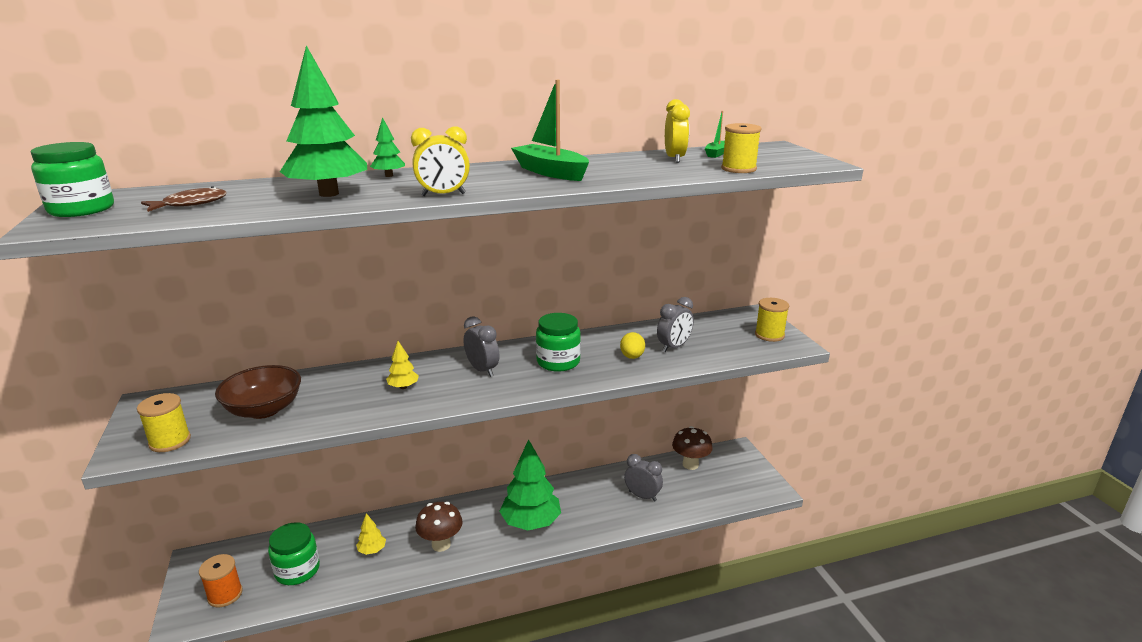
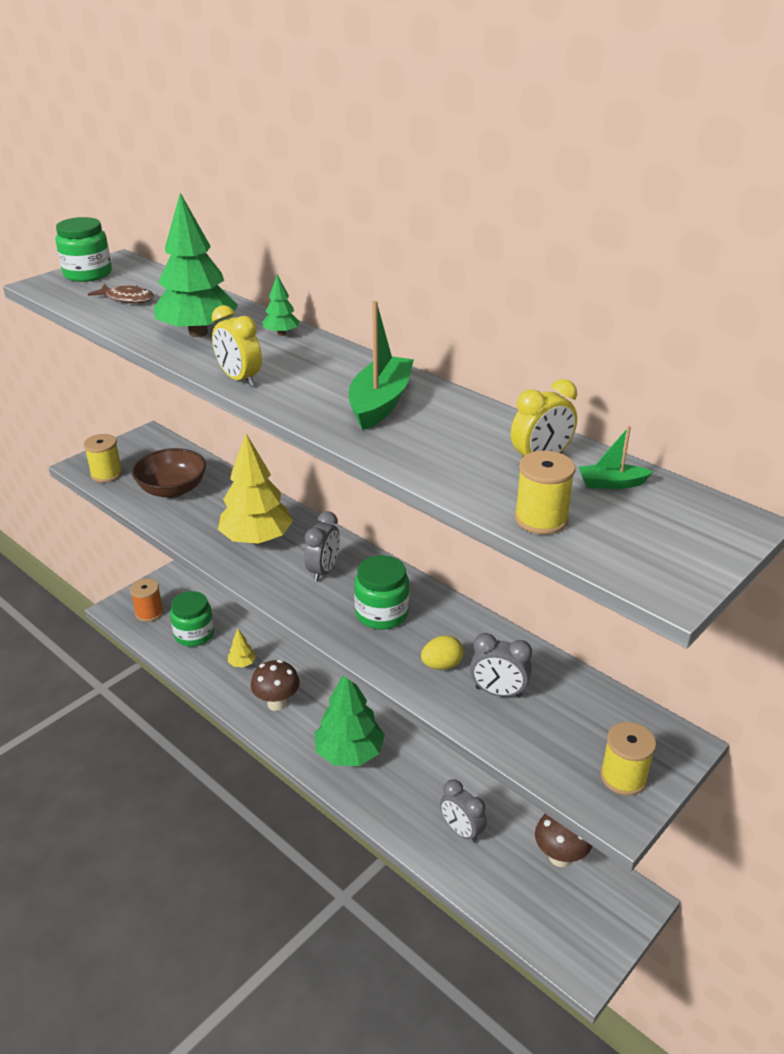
camera: 60 degrees right, 10 degrees up
(403, 387) = (257, 539): yellow tree -> yellow tree, size x2.22
(642, 496) = (461, 831): grey clock -> grey clock turned 135 degrees clockwise

